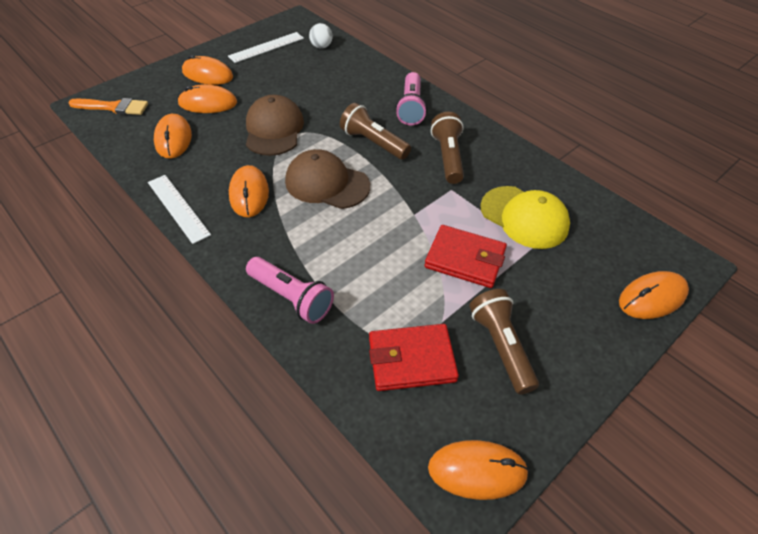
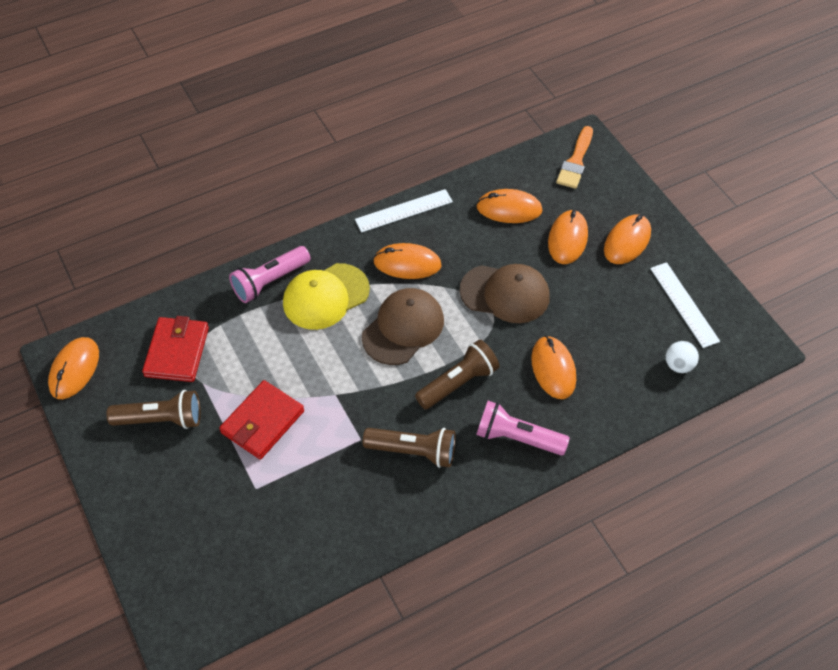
camera: 105 degrees right, 5 degrees up
(524, 217) = (297, 496): yellow cap -> yellow cap (325, 296)
(652, 297) = (155, 571): orange mouse -> orange mouse (553, 369)

